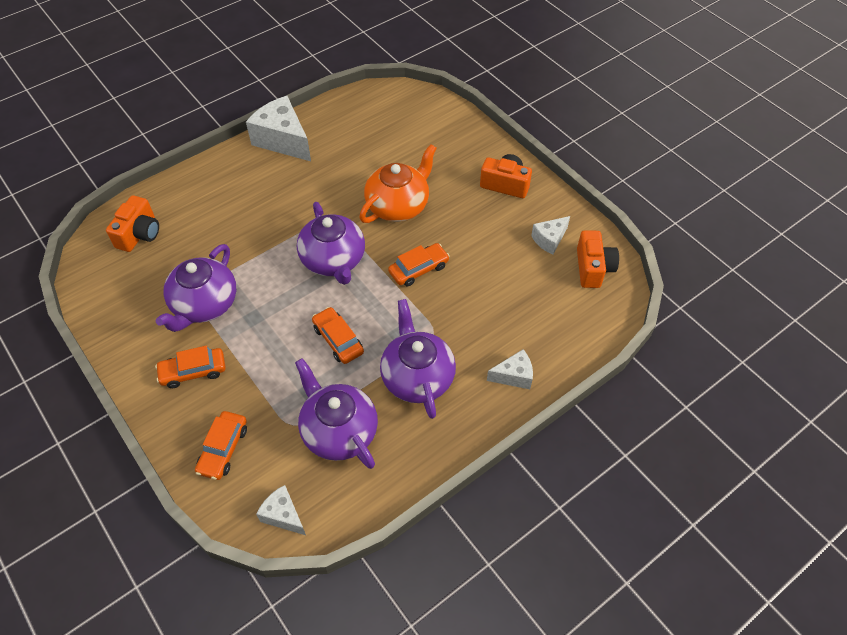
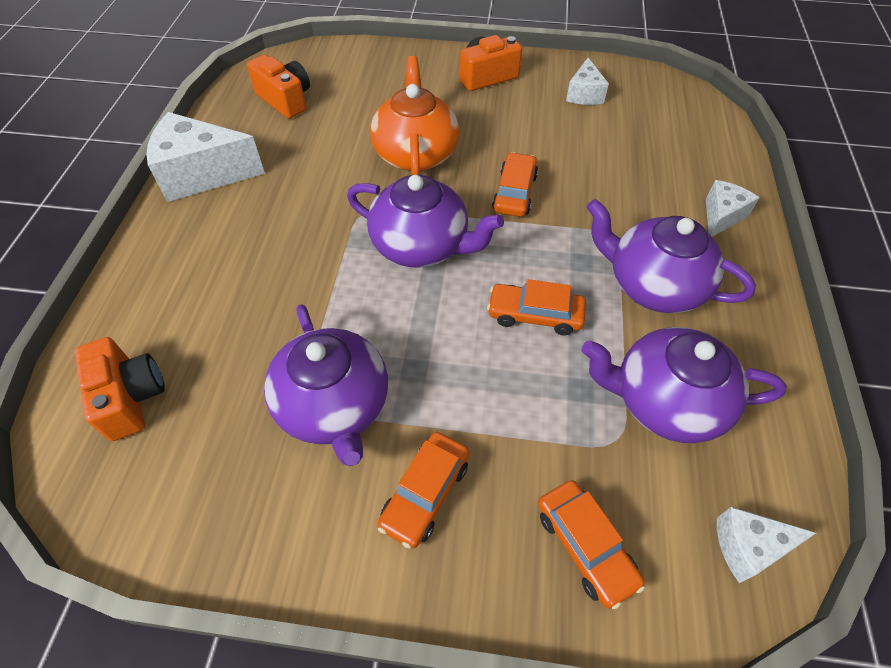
camera: 45 degrees left, 0 degrees up
(593, 268) = (647, 92): orange camera -> orange camera (285, 100)

